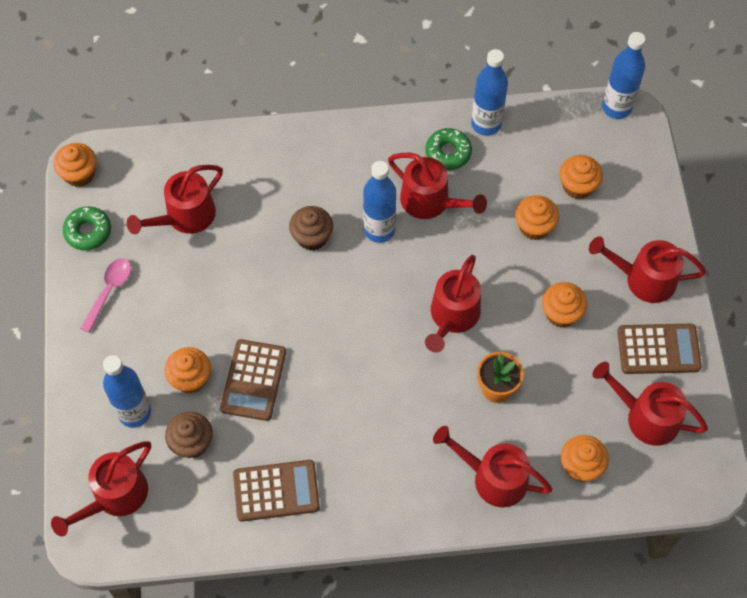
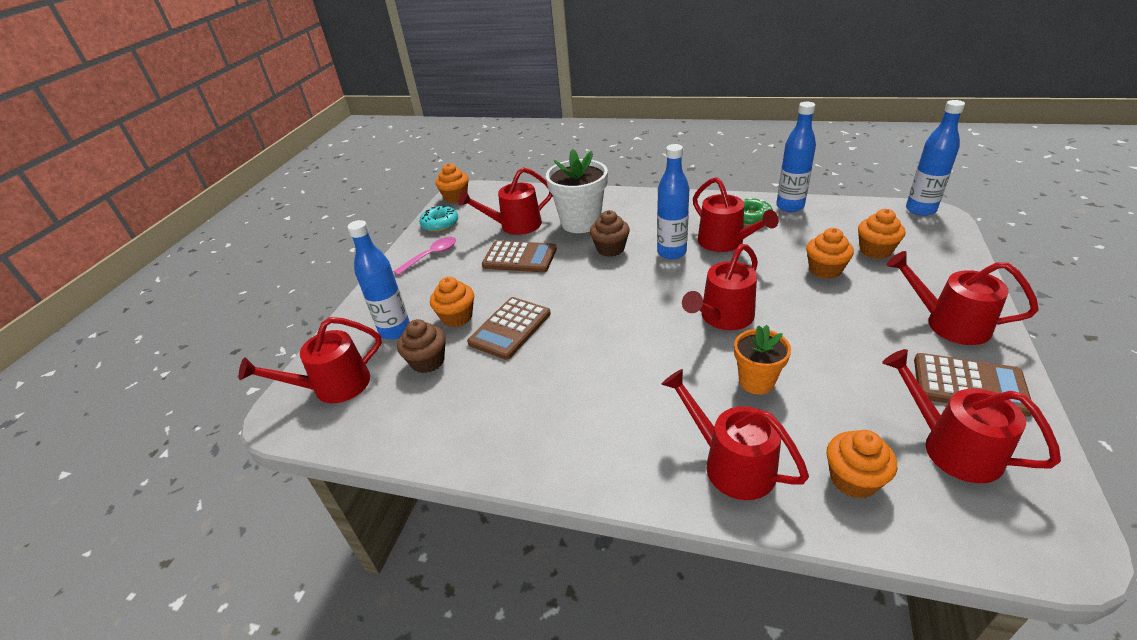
camera: 25 degrees right, 25 degrees down
(88, 232) = (440, 224): green donut -> turquoise donut
(261, 197) = (580, 222): none -> white flower pot
(276, 491) = (481, 417): brown calculator -> brown calculator (519, 257)
(561, 313) = (845, 334): orange cupcake -> none

